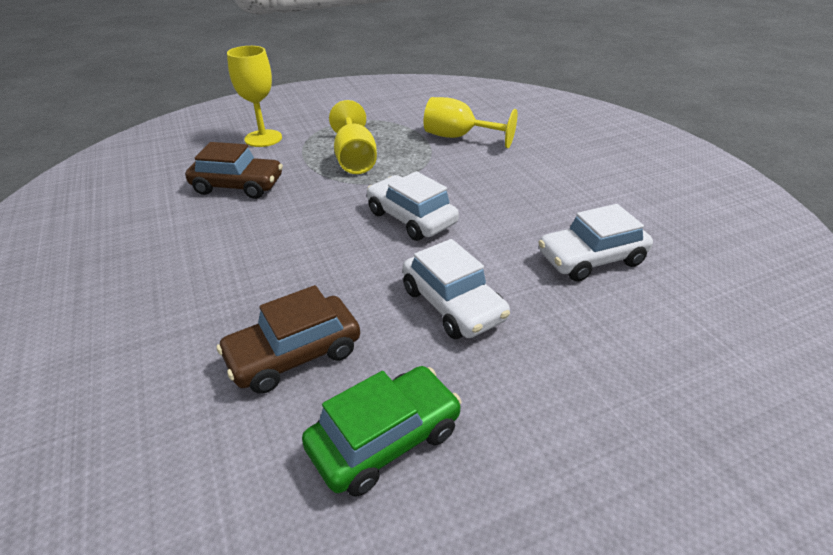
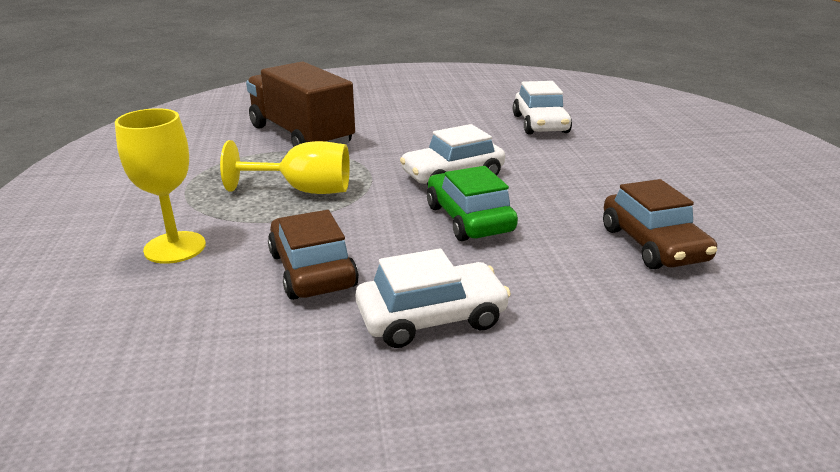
camera: 75 degrees left, 10 degrees down
(238, 186) = (312, 270): brown car -> brown car turned 45 degrees counterclockwise
(384, 439) = (738, 215): green car -> green car (469, 219)
(453, 304) = (589, 175): white car -> white car (431, 317)
(458, 137) = (301, 136): yellow goblet -> brown truck

